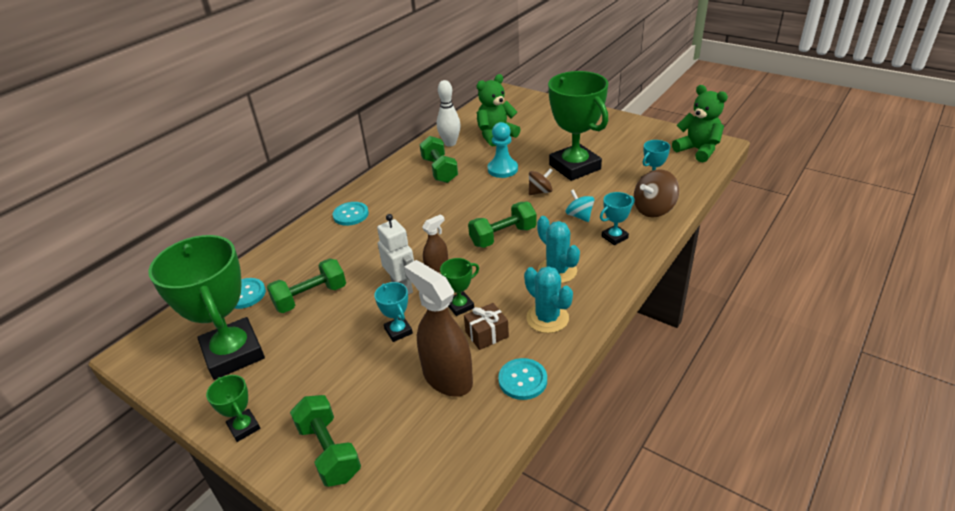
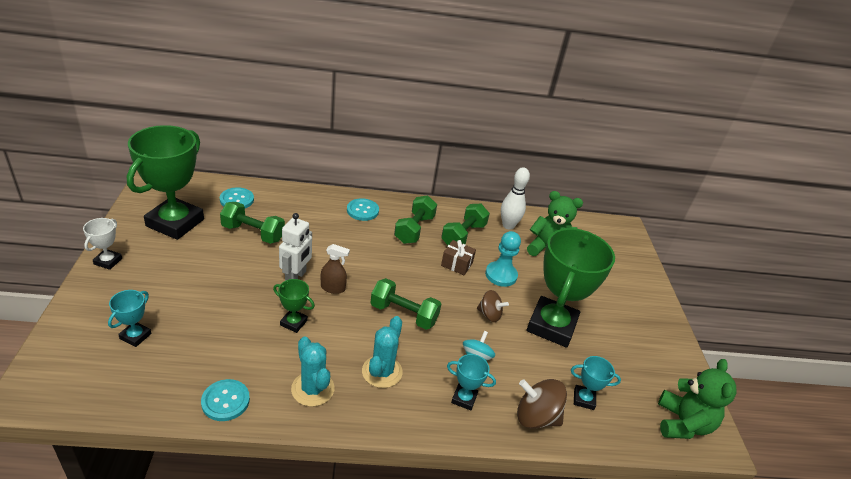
camera: 45 degrees right, 0 degrees up
(244, 427) = (108, 261): green trophy -> white trophy
(329, 451) = (101, 314): green dumbbell -> green dumbbell (414, 229)
(398, 331) = (243, 298): turquoise trophy -> turquoise trophy (135, 336)
(447, 377) = (205, 349): brown spray bottle -> none
(487, 334) = (269, 354): brown gift -> brown gift (456, 264)
(547, 318) = (312, 389): turquoise cactus -> turquoise cactus turned 45 degrees counterclockwise

